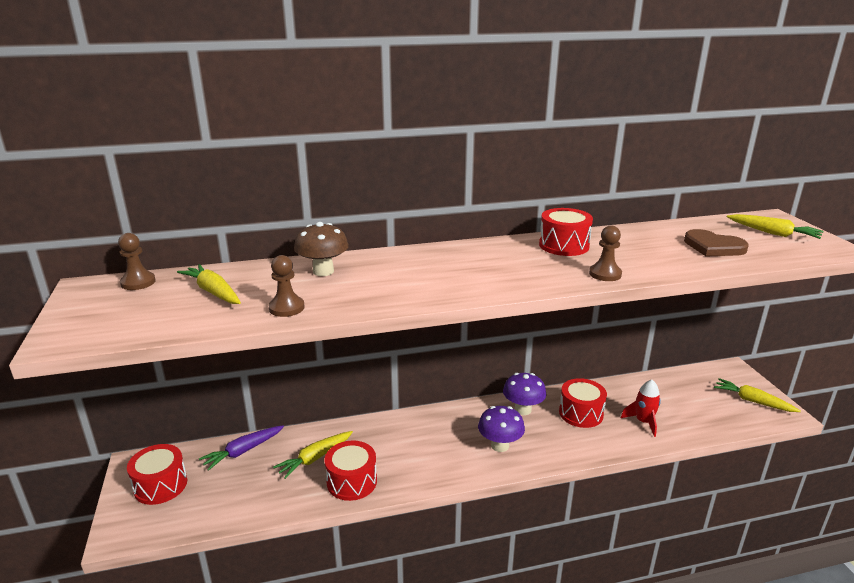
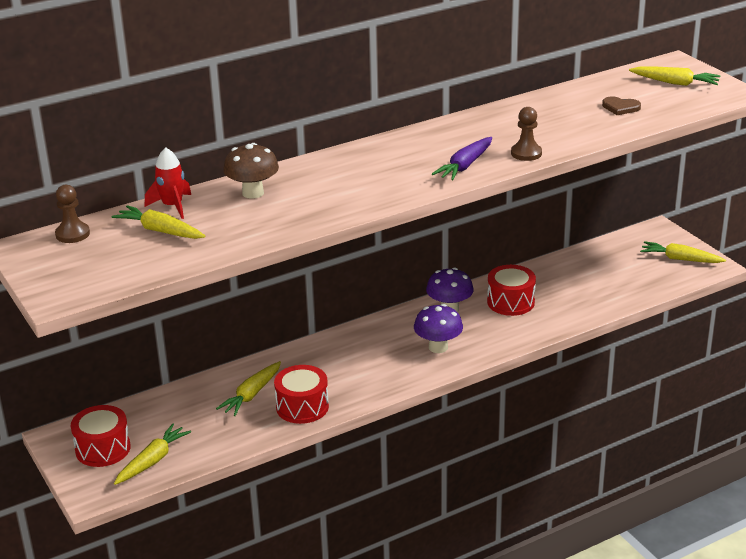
camera: 15 degrees left, 5 degrees up
(192, 509) = (152, 461): none -> yellow carrot
(243, 451) = (170, 403): purple carrot -> purple carrot (465, 166)
(286, 308) = (246, 234): brown pawn -> none
(564, 245) = (477, 128): red drum -> none
(643, 422) = (575, 299): red rocket -> red rocket (172, 206)
(713, 247) = (620, 107): brown heart -> brown heart, size x0.64

